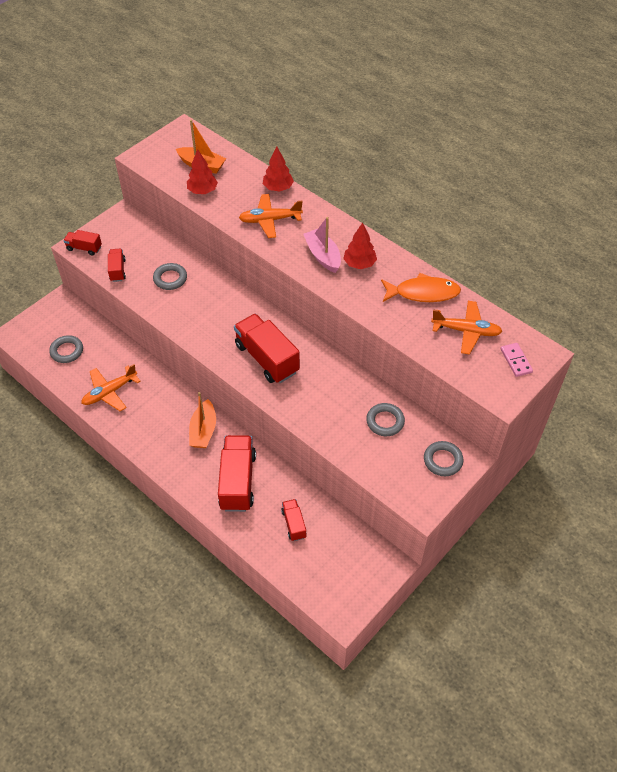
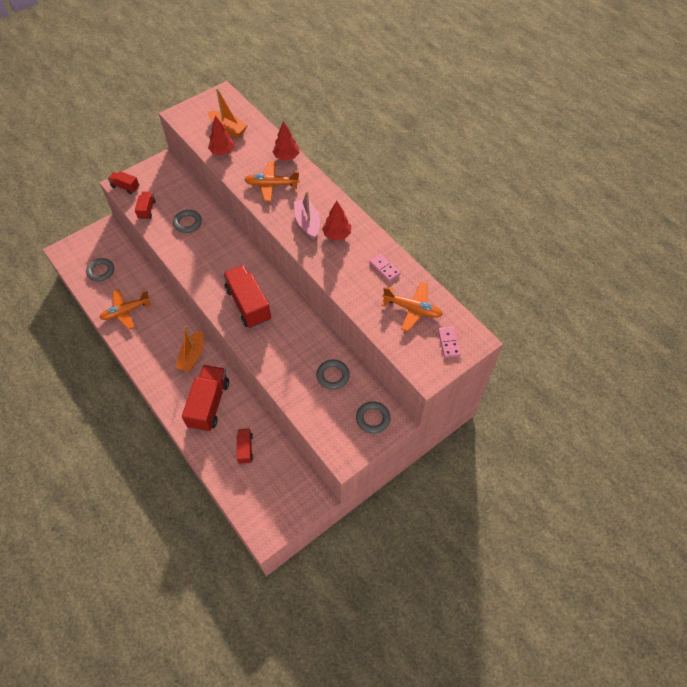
camera: 10 degrees right, 5 degrees up
(423, 293) = (384, 269): orange fish -> pink domino

